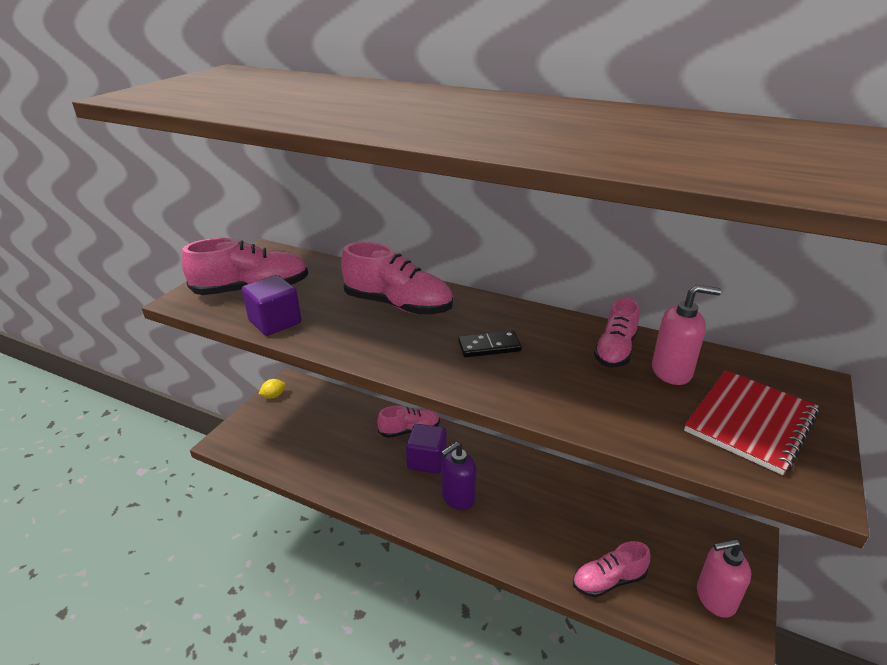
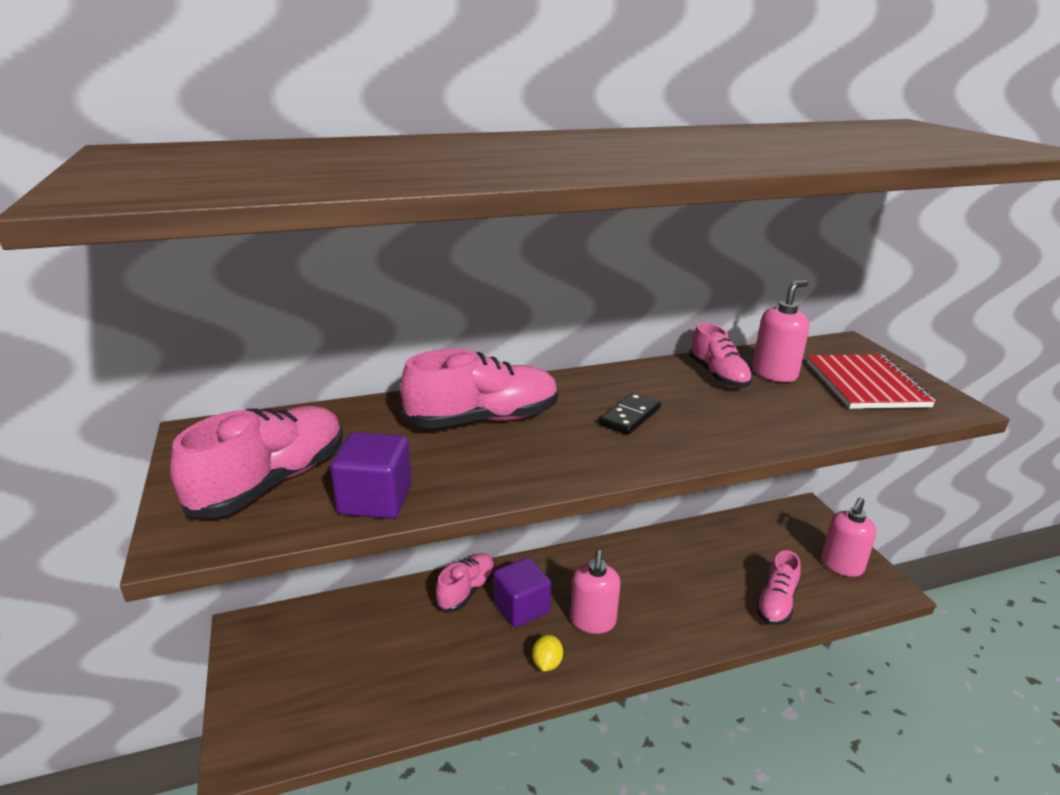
camera: 45 degrees left, 5 degrees down
(274, 396) = (243, 656): yellow lemon -> yellow lemon (547, 663)
(458, 497) = (593, 621): purple soap dispenser -> pink soap dispenser

